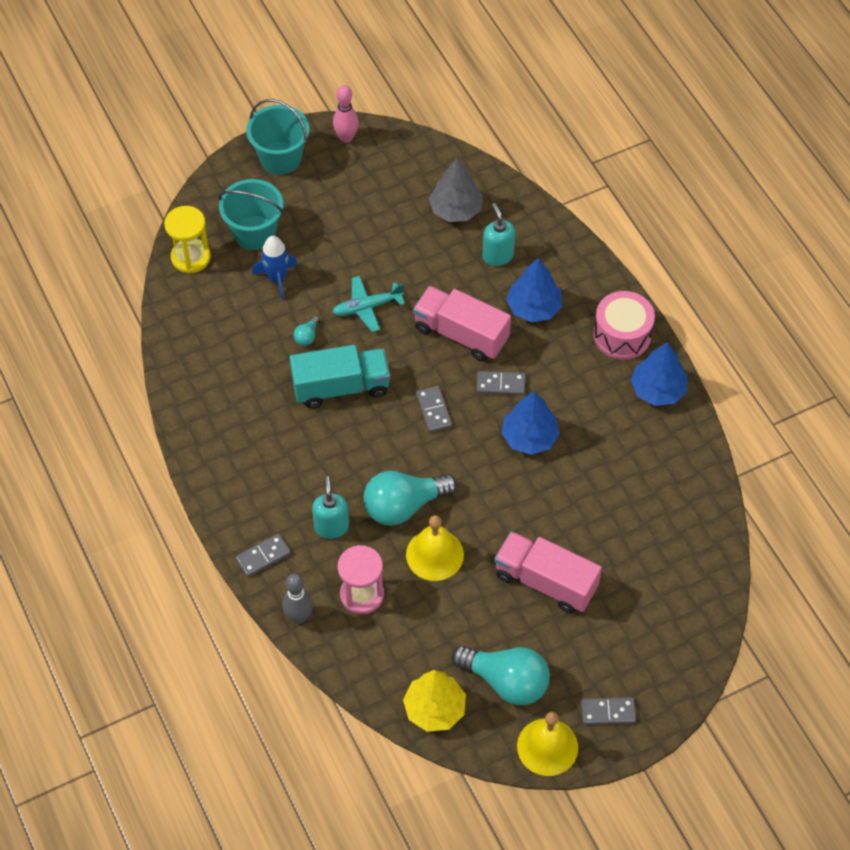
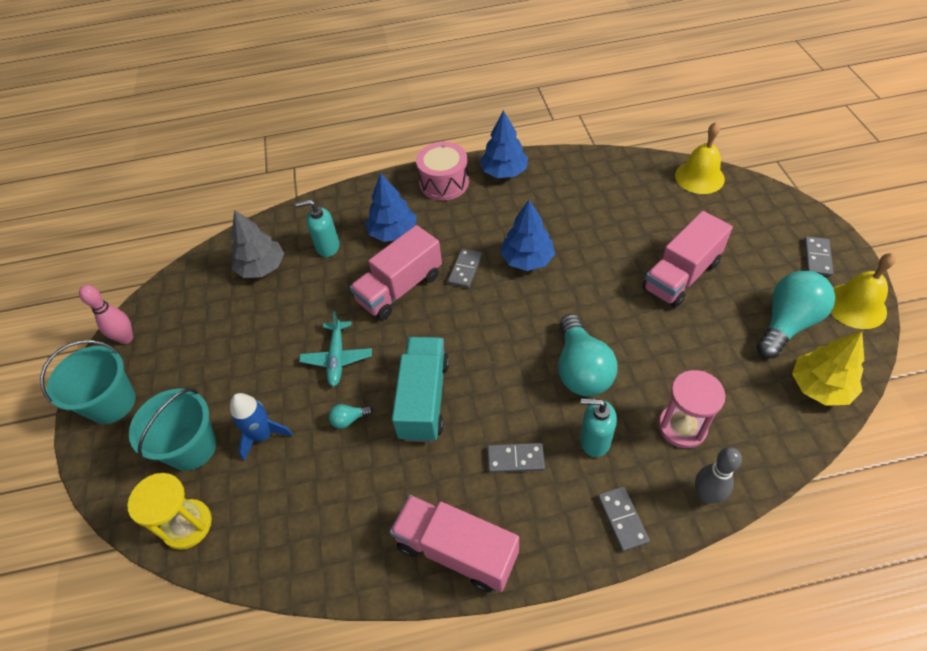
camera: 70 degrees left, 5 degrees down
(211, 444) = (456, 550): none -> pink truck
(307, 336) = (349, 419): turquoise light bulb -> turquoise light bulb turned 120 degrees clockwise
(433, 410) = (477, 325): grey domino -> grey domino (515, 459)
(434, 554) = (641, 354): yellow bell -> yellow bell (699, 177)

